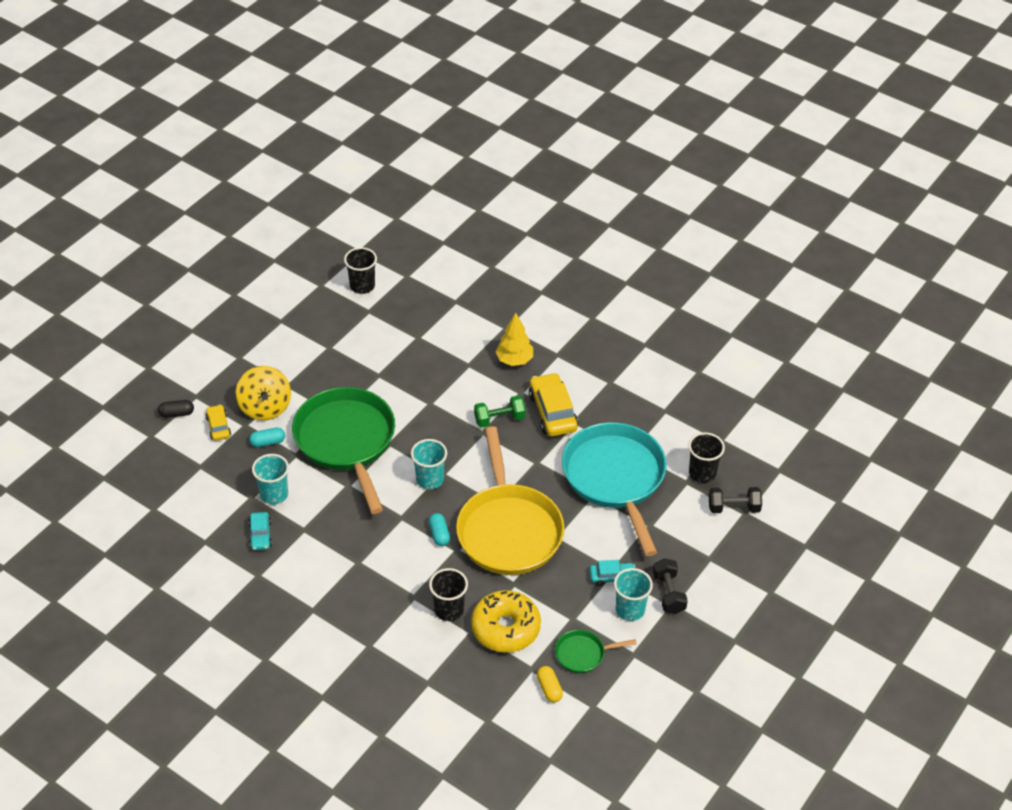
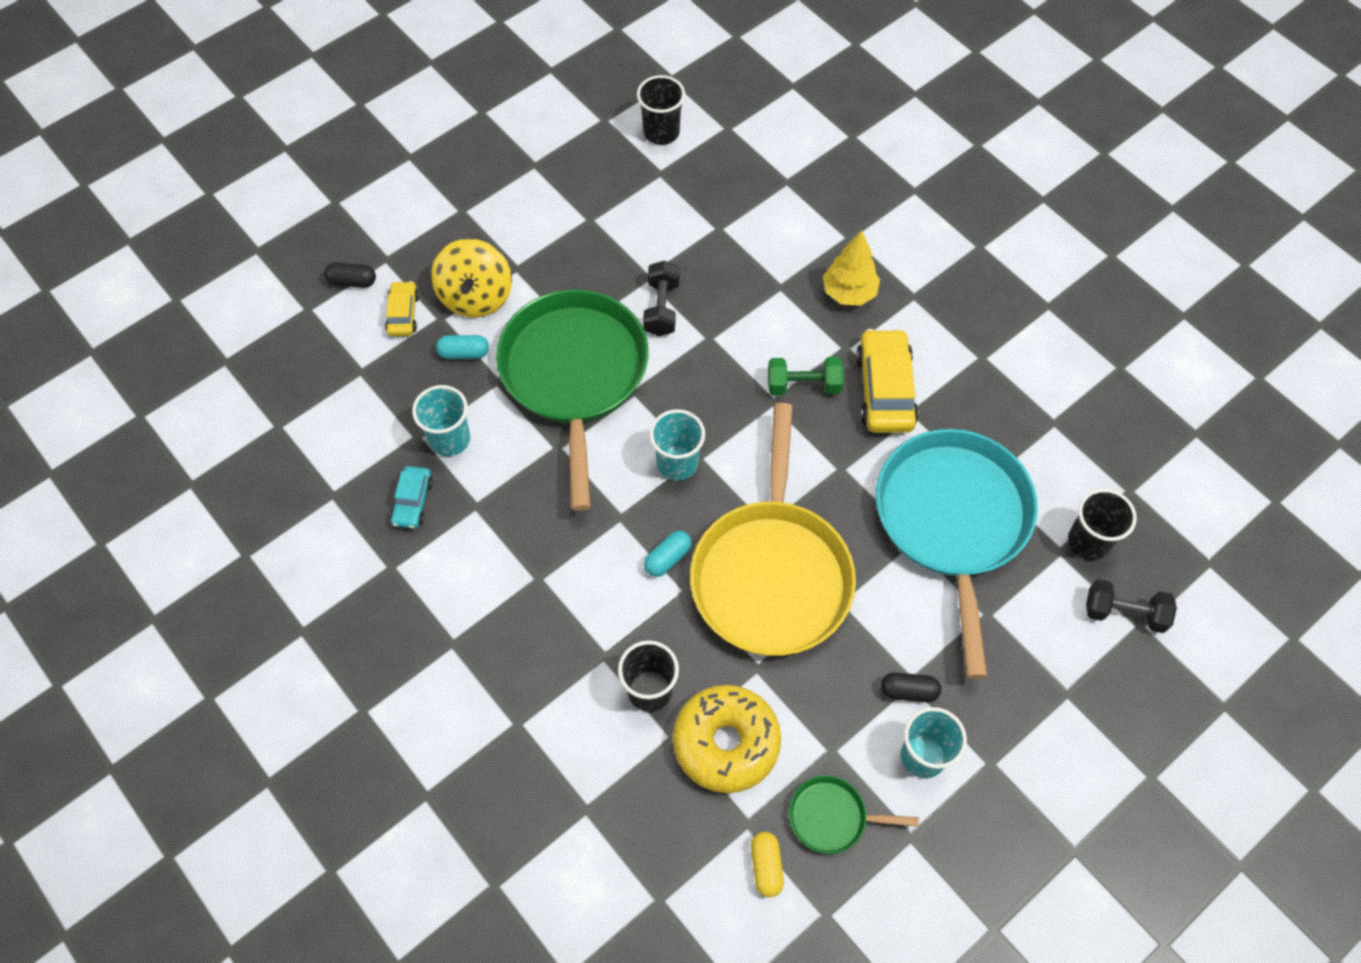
camera: 15 degrees right, 15 degrees up
(439, 534) = (668, 558): turquoise capsule -> turquoise capsule turned 45 degrees clockwise
(612, 577) = (908, 691): turquoise car -> black capsule
(668, 593) = (989, 741): black dumbbell -> black dumbbell (661, 308)

